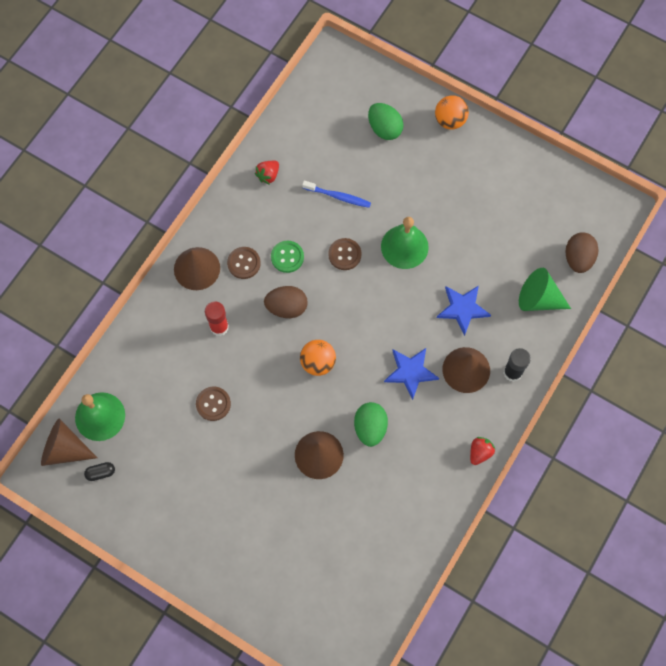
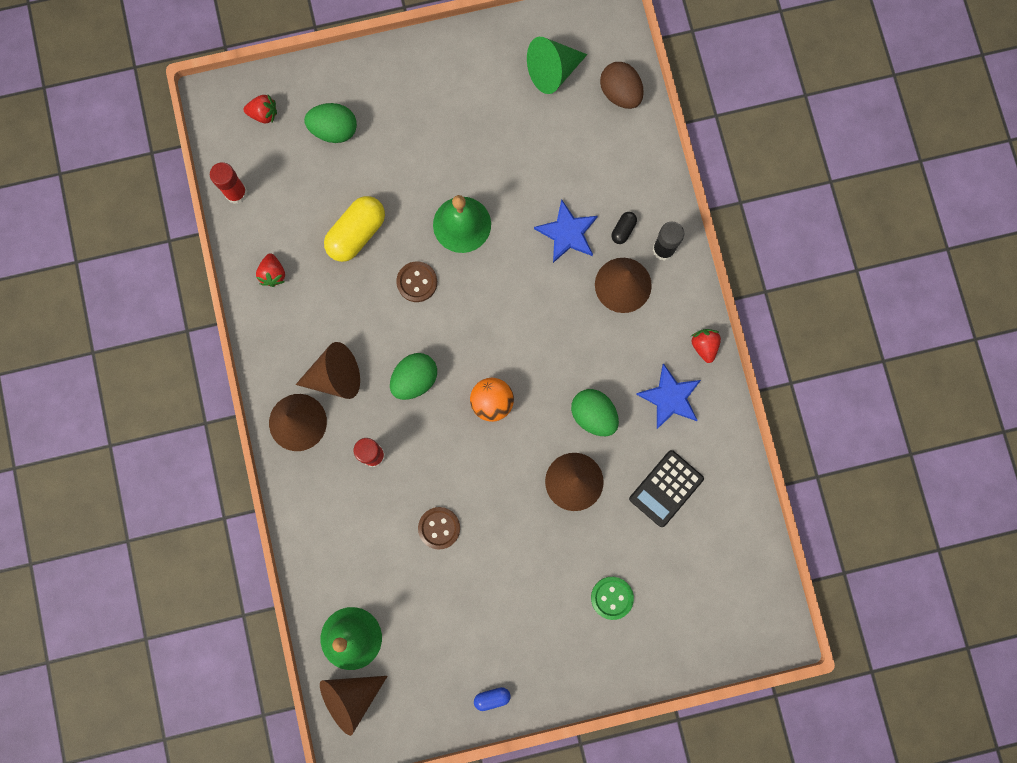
camera: 45 degrees left, 10 degrees up
(101, 473) = (404, 685): black capsule -> black capsule (623, 230)
(142, 531) = (492, 698): none -> blue capsule
(244, 263) = (335, 376): brown button -> brown cone
(287, 257) = (368, 333): green button -> green button (612, 598)
(287, 307) = (415, 379): brown egg -> green egg
(293, 114) = (236, 193): none -> red glue stick
(338, 196) = (357, 234): blue toothbrush -> yellow capsule
(353, 85) = (263, 114): none -> red strawberry
(370, 513) = (666, 488): none -> black calculator
(410, 372) = (579, 333): blue star -> blue star (670, 398)
(450, 120) = (385, 67): orange ball -> none
(538, 299) = (622, 162): green cone -> green cone (553, 71)

